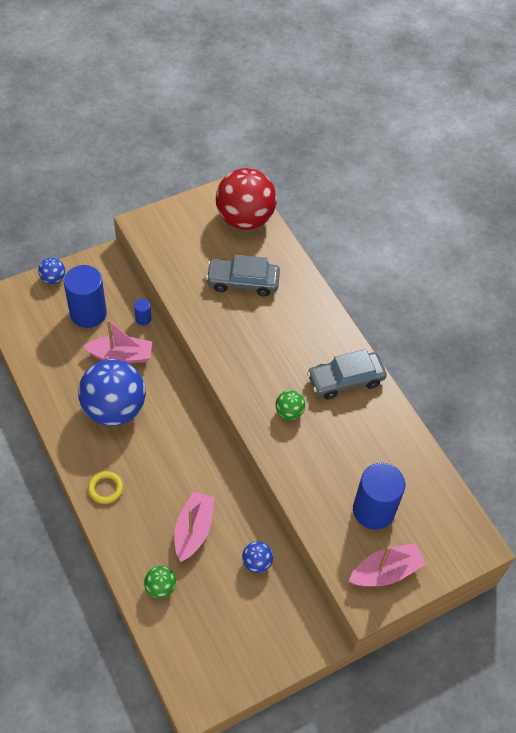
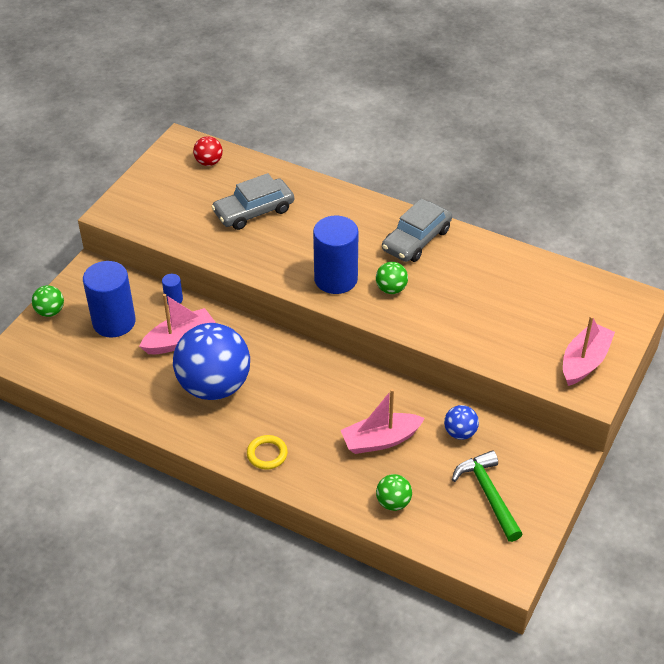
camera: 30 degrees left, 10 degrees down
(53, 279) = (50, 311): blue ball -> green ball
(193, 530) = (380, 440): pink boat -> pink boat turned 90 degrees counterclockwise
(234, 628) = (488, 494): none -> green hammer
(245, 219) = (209, 162): red ball -> red ball, size x0.44
(373, 510) = (532, 323): blue cylinder -> blue cylinder (336, 279)

